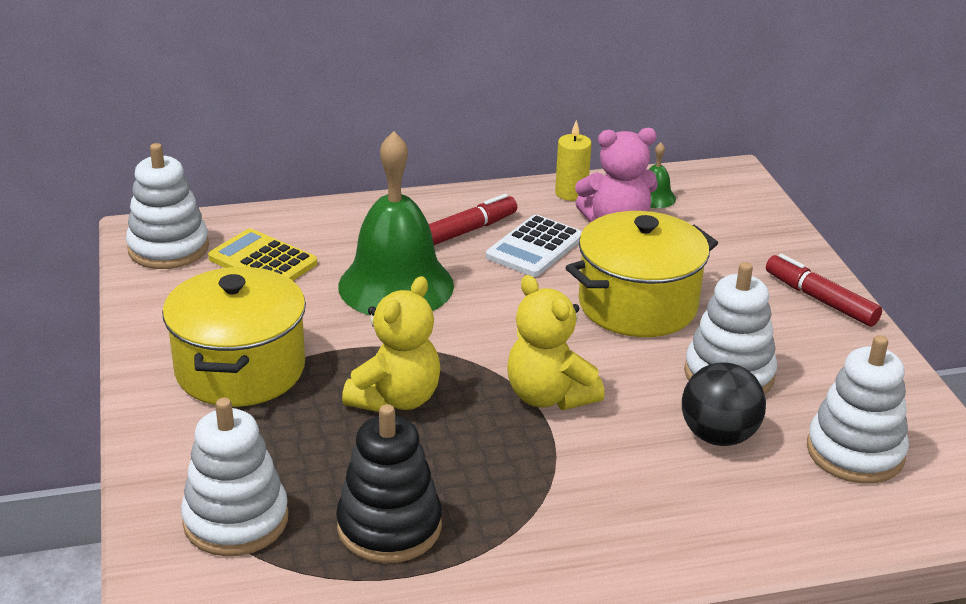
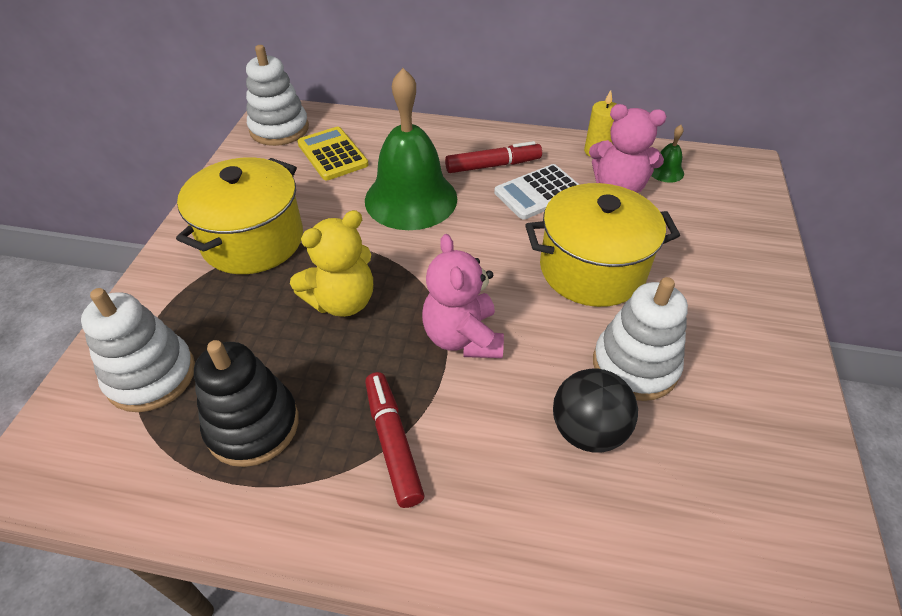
camera: 25 degrees right, 15 degrees up
(549, 396) = (462, 337): yellow teddy bear -> pink teddy bear
(820, 300) = (766, 311): red marker -> red marker (393, 442)
(855, 452) = (715, 498): white stacking toy -> none

